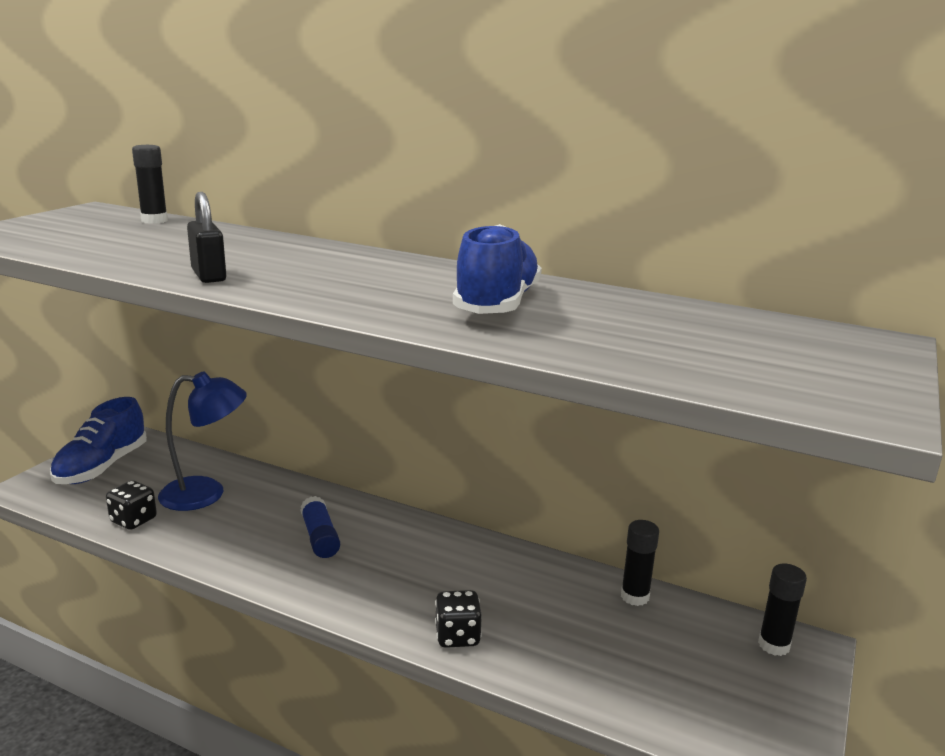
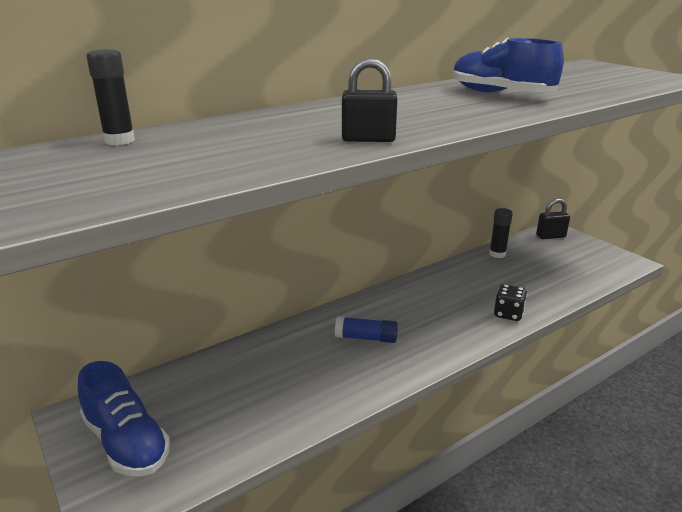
camera: 60 degrees left, 5 degrees up
(133, 520) = (259, 432): black dice -> none
(206, 494) = (250, 381): blue lamp -> none
(774, 645) = (550, 236): black glue stick -> black padlock

